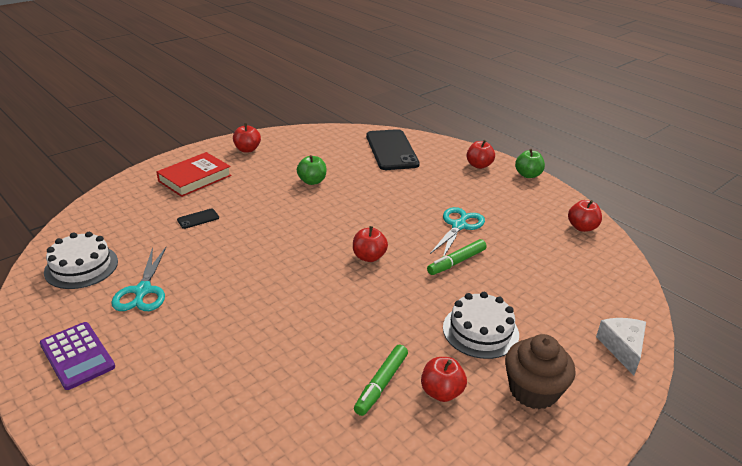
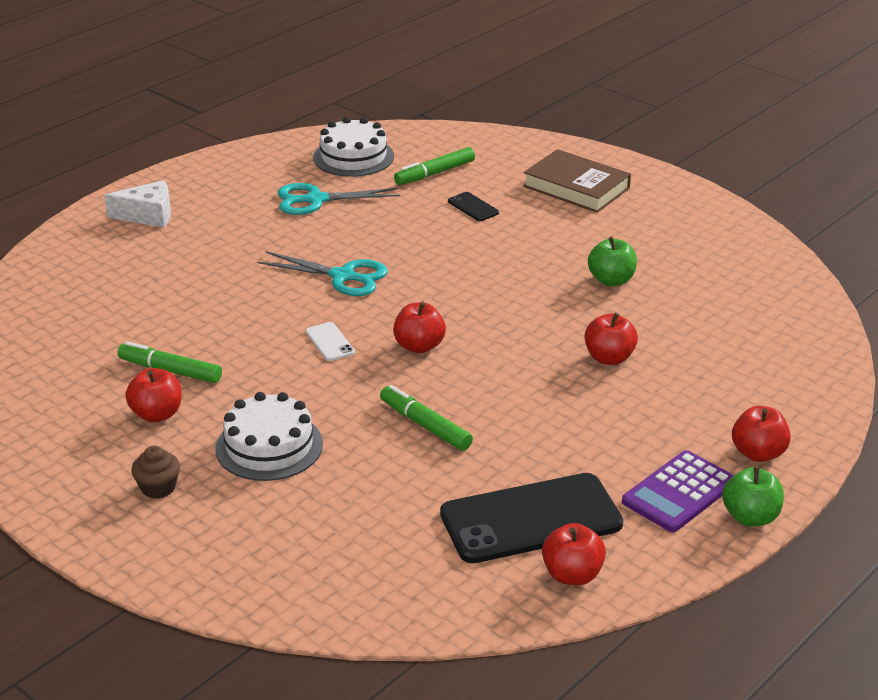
camera: 85 degrees right, 0 degrees up
(77, 355) = (210, 187): purple calculator -> purple calculator (679, 492)
(138, 230) = (435, 173): none -> green marker
(195, 178) = (576, 187): red book -> brown book
(247, 149) = (684, 213): red apple -> red apple (609, 358)
(356, 295) = (330, 342): none -> white phone
(391, 150) = (763, 349): black phone -> black phone (531, 519)
(459, 226) = (529, 428): turquoise scissors -> turquoise scissors (343, 276)
(533, 390) = (158, 487): brown cupcake -> brown cupcake, size x0.54
(622, 348) = (242, 582): white cheese -> white cheese (148, 215)

